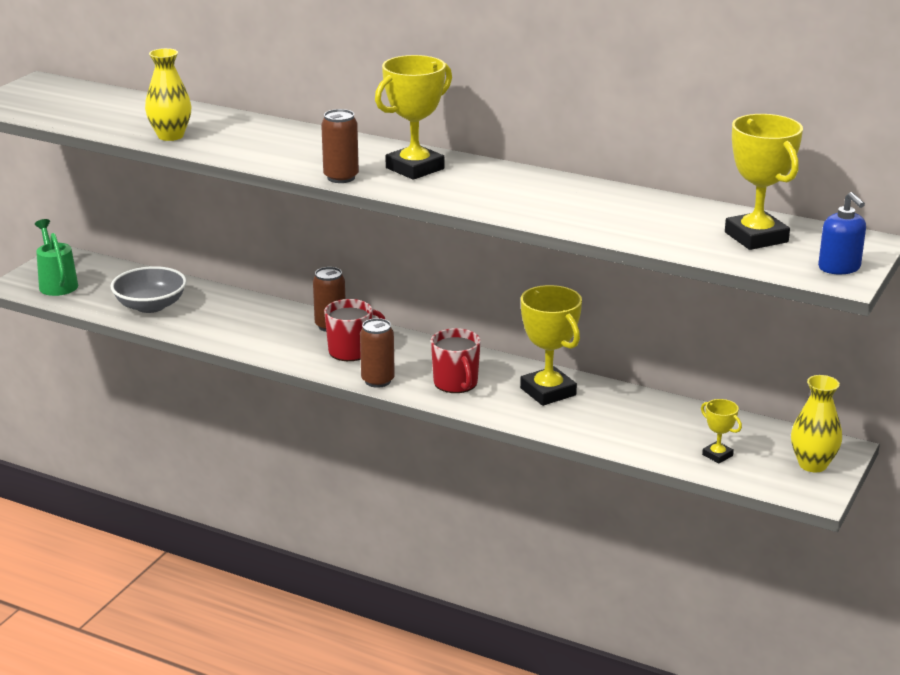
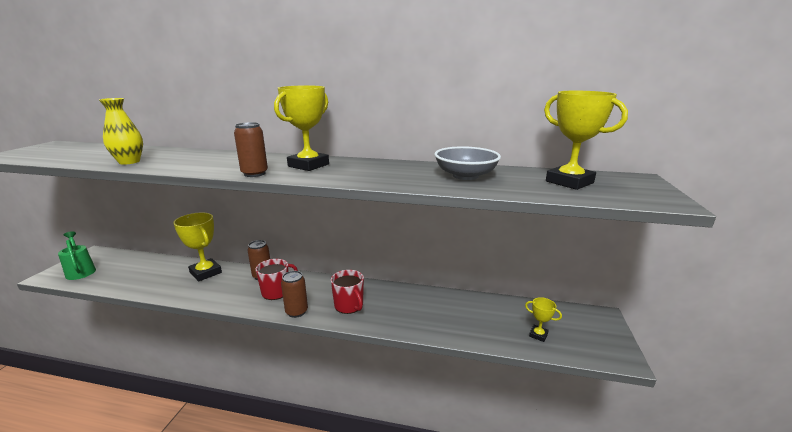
camera: 15 degrees left, 5 degrees down
(150, 306) = (142, 278): grey bowl -> grey bowl (465, 176)
(548, 392) = (409, 302): yellow trophy -> yellow trophy (205, 272)
(812, 464) = (598, 332): yellow vase -> none
(839, 268) = (652, 194): blue soap dispenser -> none

